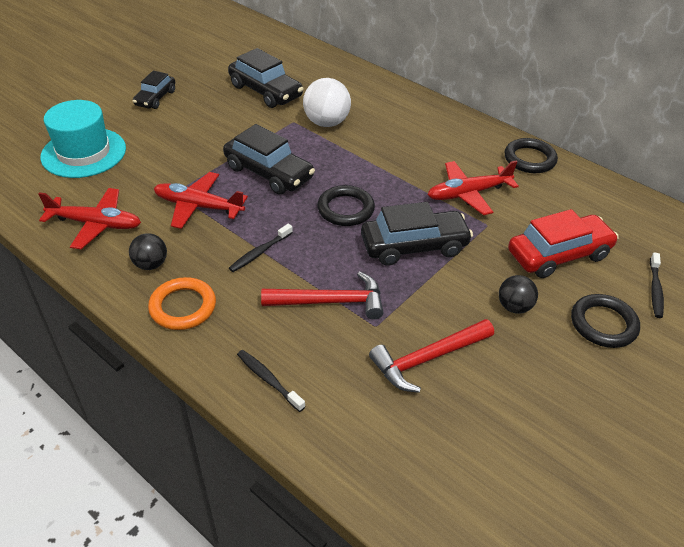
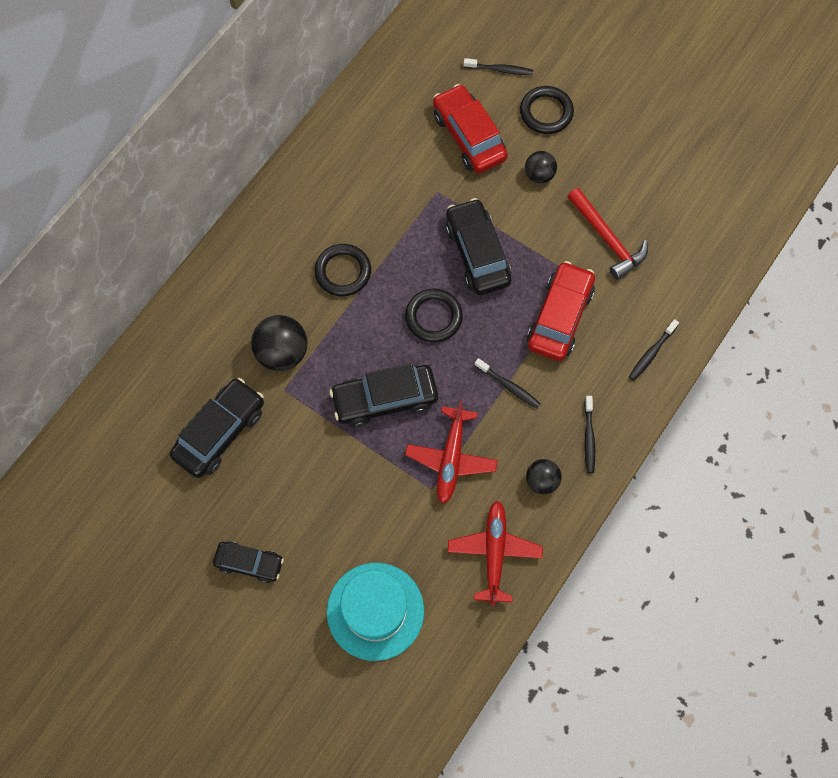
camera: 95 degrees left, 25 degrees up
(183, 307) = (589, 438): orange ring -> black toothbrush
(269, 173) = (385, 399): black car -> black car turned 135 degrees counterclockwise
(326, 123) = (282, 353): white ball -> black ball
(330, 301) = (559, 317): red hammer -> red car
(468, 193) = (392, 207): red plane -> none
(529, 159) = (326, 149): black ring -> black ring (343, 272)

